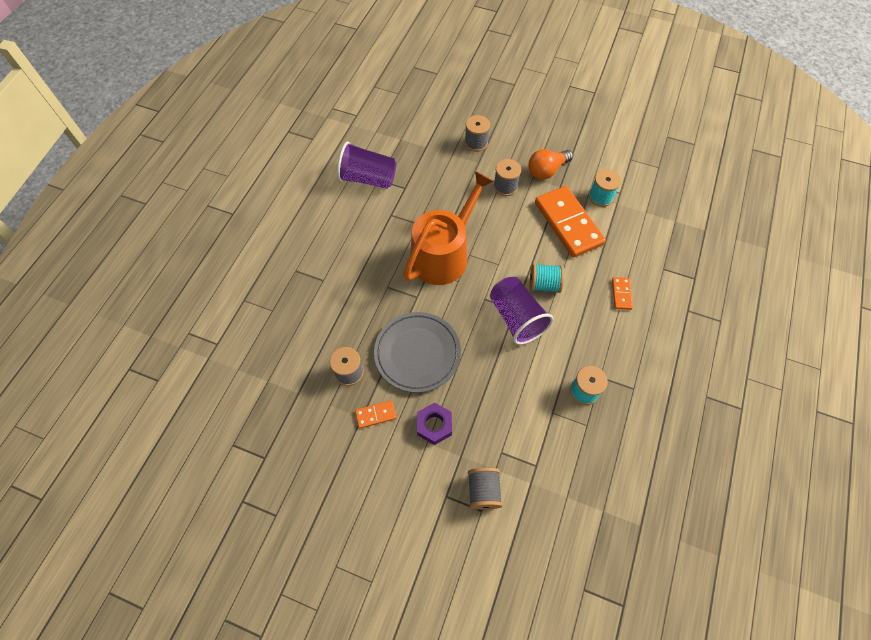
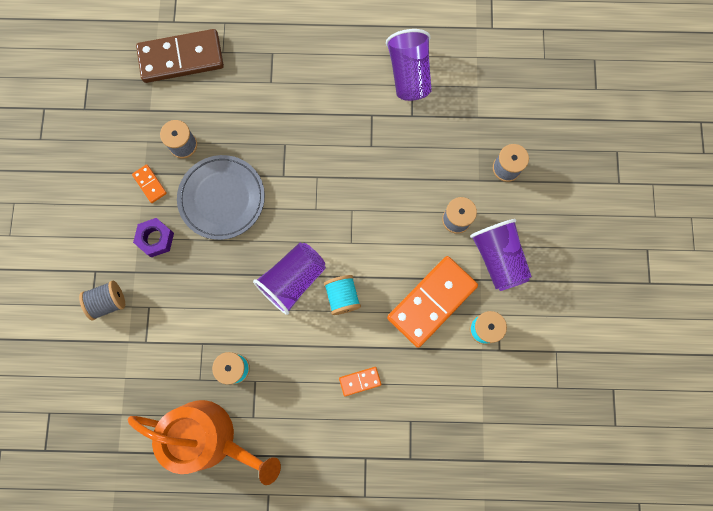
camera: 70 degrees right, 15 degrees up
(259, 348) = (181, 58): none -> brown domino
(444, 254) = (343, 184): orange watering can -> orange watering can (209, 437)
(546, 170) = (498, 258): orange light bulb -> purple cup

